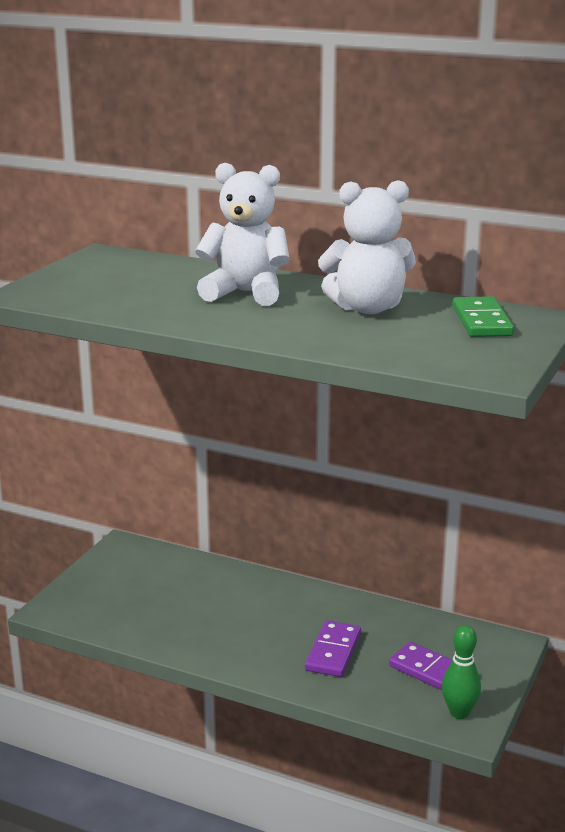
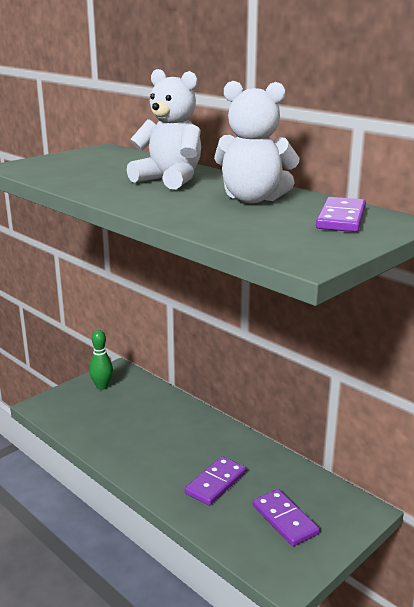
camera: 20 degrees right, 0 degrees up
(459, 713) = (287, 562): green bowling pin -> green bowling pin (102, 386)
(482, 321) = (341, 218): green domino -> purple domino

